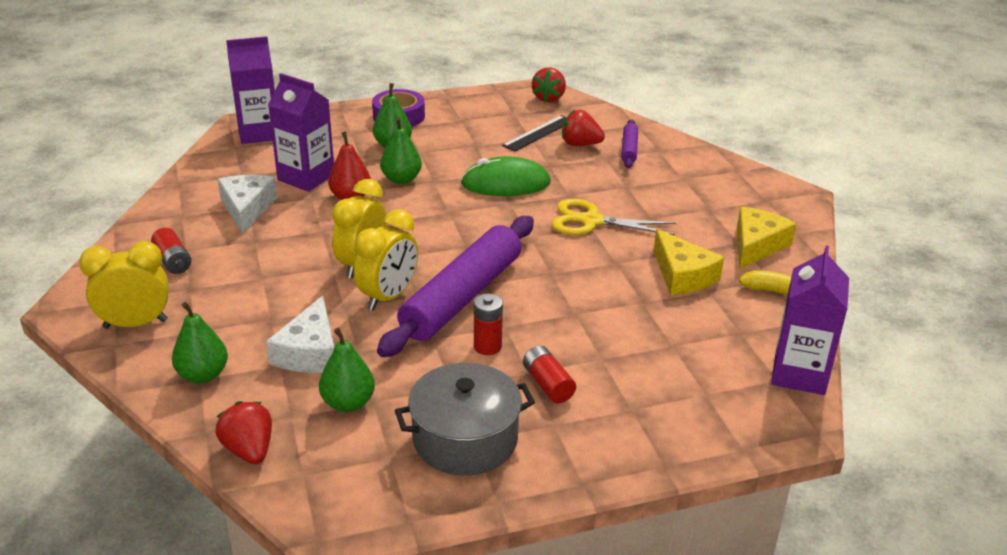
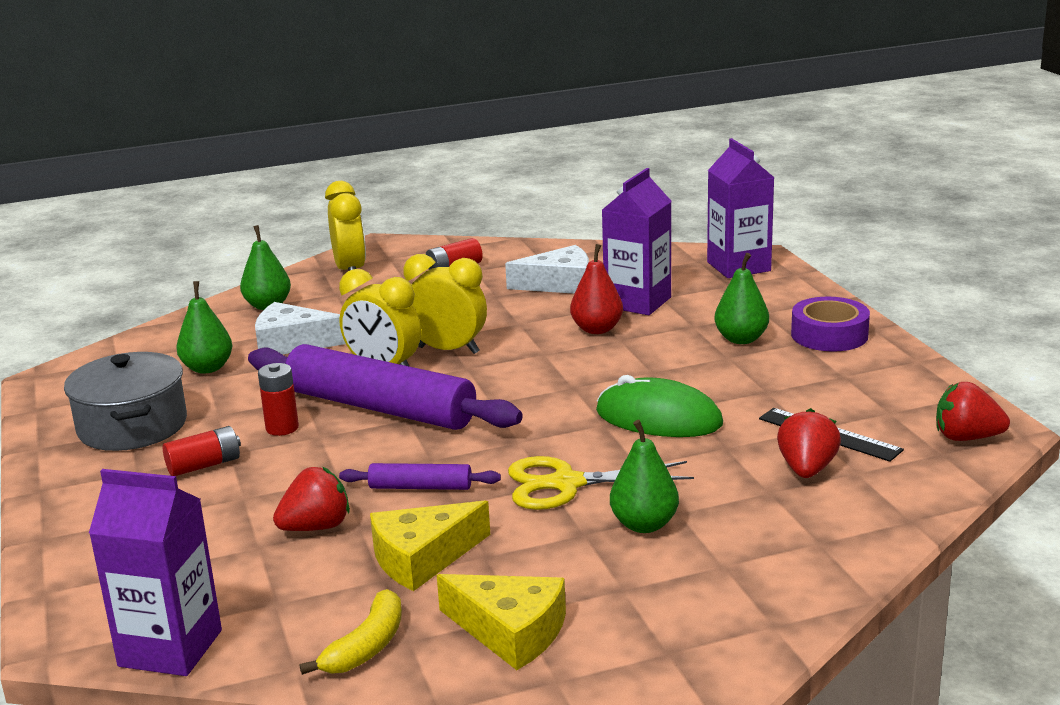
camera: 90 degrees right, 10 degrees down
(249, 450) = (158, 336): red strawberry -> red strawberry (316, 527)
(401, 179) = (649, 352): green pear -> green pear (644, 524)
(506, 183) = (658, 418): green mouse -> green mouse turned 60 degrees counterclockwise
(591, 221) = (566, 484): yellow scissors -> yellow scissors turned 105 degrees counterclockwise
(629, 149) = (809, 513): purple rolling pin -> purple rolling pin (420, 487)

